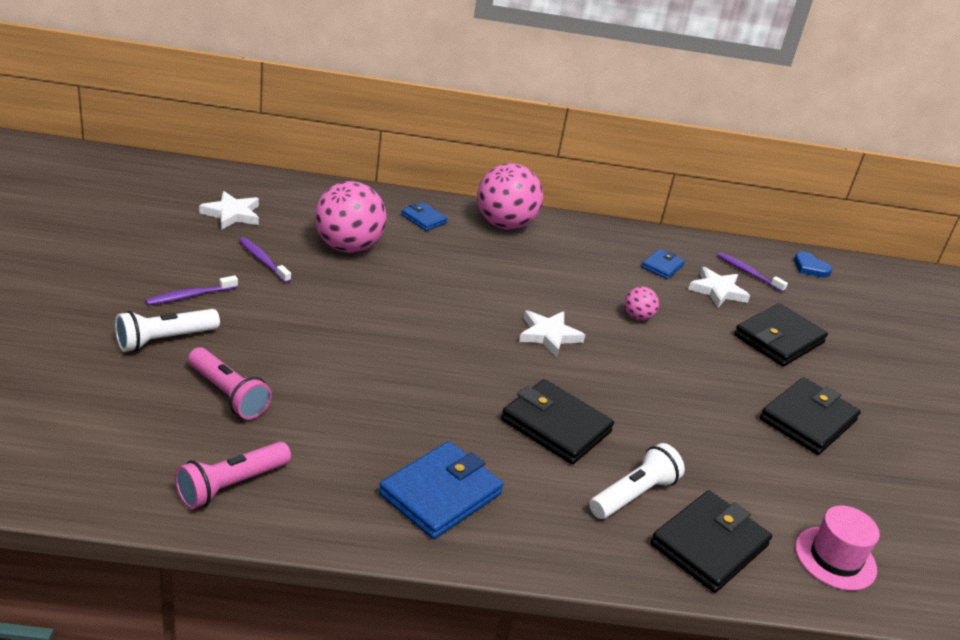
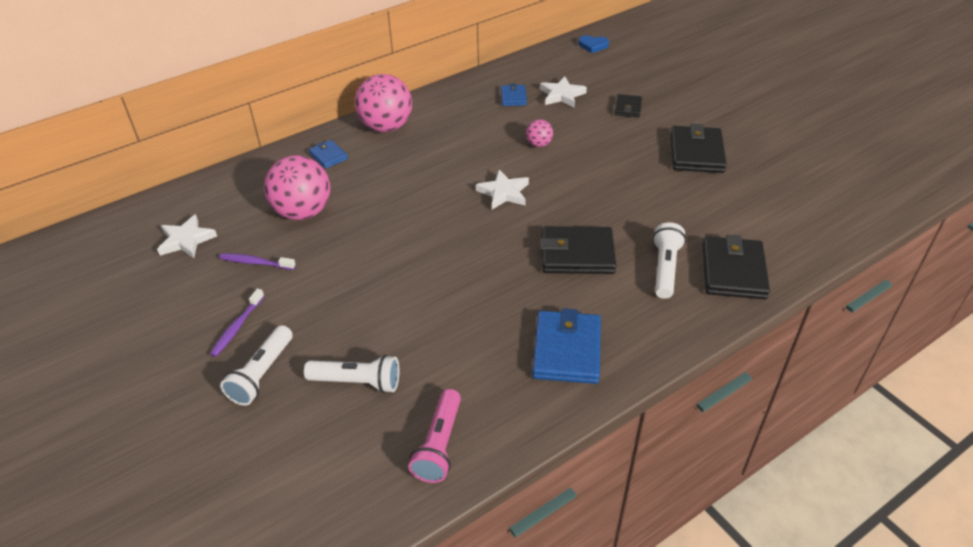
camera: 30 degrees left, 10 degrees up
(228, 394) = (357, 382): pink flashlight -> white flashlight
(424, 219) = (328, 156): blue wallet -> blue wallet turned 45 degrees clockwise
(748, 273) = (565, 71): purple toothbrush -> none
(779, 339) = (628, 108): black wallet -> black wallet, size x0.54
(835, 558) = (795, 232): pink hat -> none

